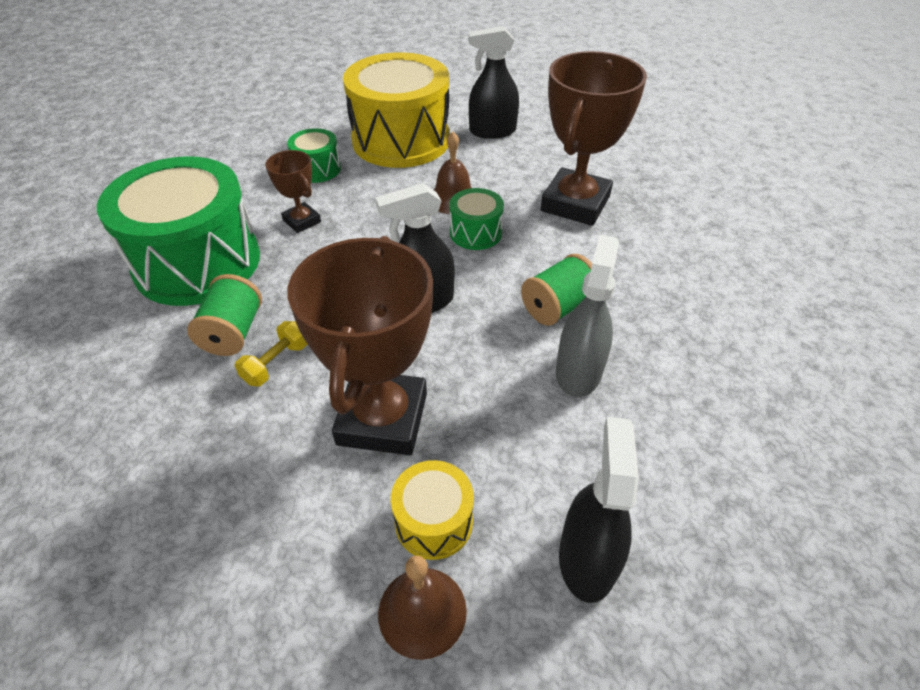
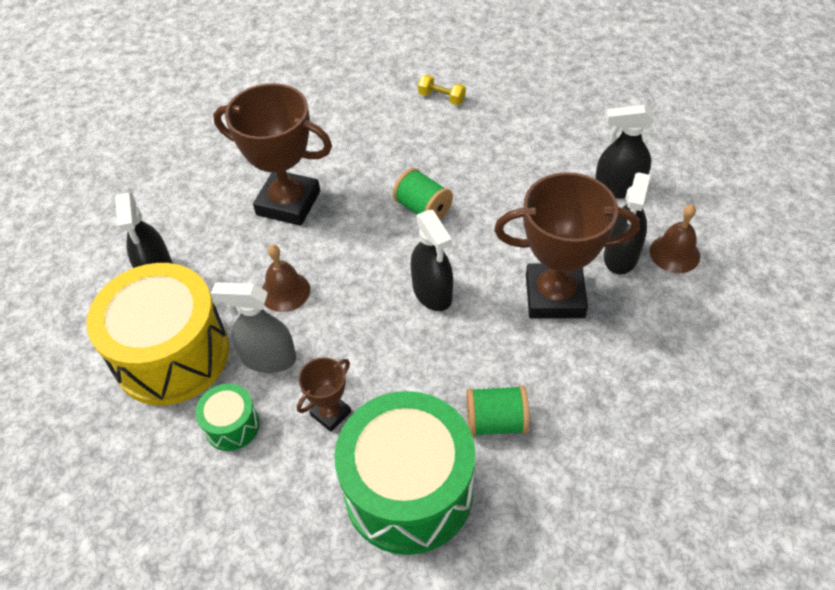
camera: 95 degrees left, 5 degrees up
(276, 363) = (522, 377): yellow dumbbell -> yellow dumbbell (441, 98)
(434, 521) = (621, 256): yellow drum -> black spray bottle
(475, 233) = (337, 268): green drum -> none
(578, 371) = (484, 195): grey spray bottle -> grey spray bottle (268, 358)

